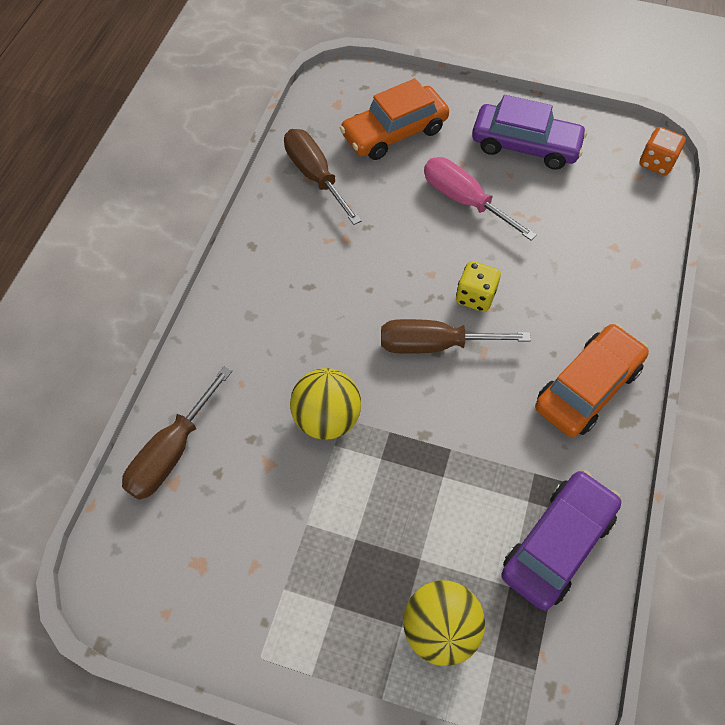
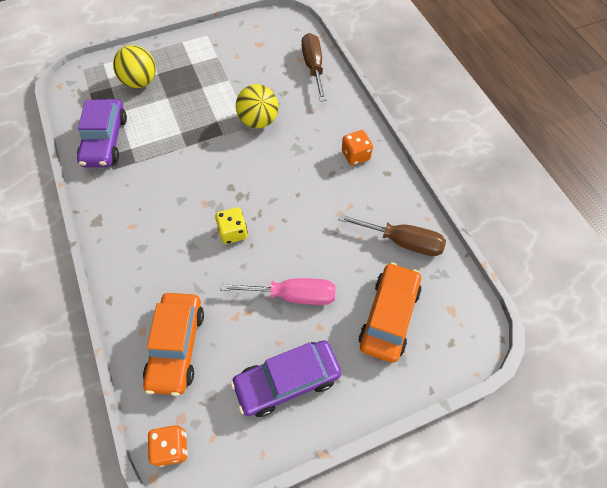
camera: 140 degrees right, 0 degrees up
(261, 287) = (355, 155): none -> orange dice
(434, 344) = (235, 189): brown screwdriver -> none
(587, 388) = (130, 223): orange car -> orange car (176, 346)

